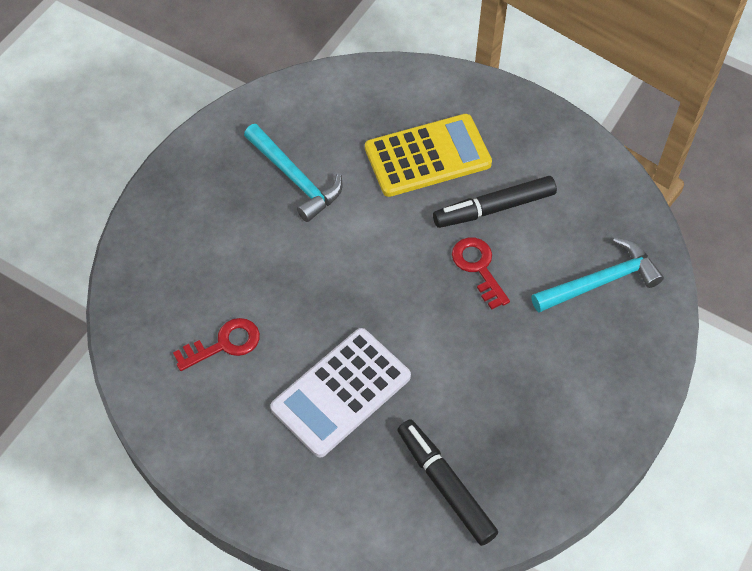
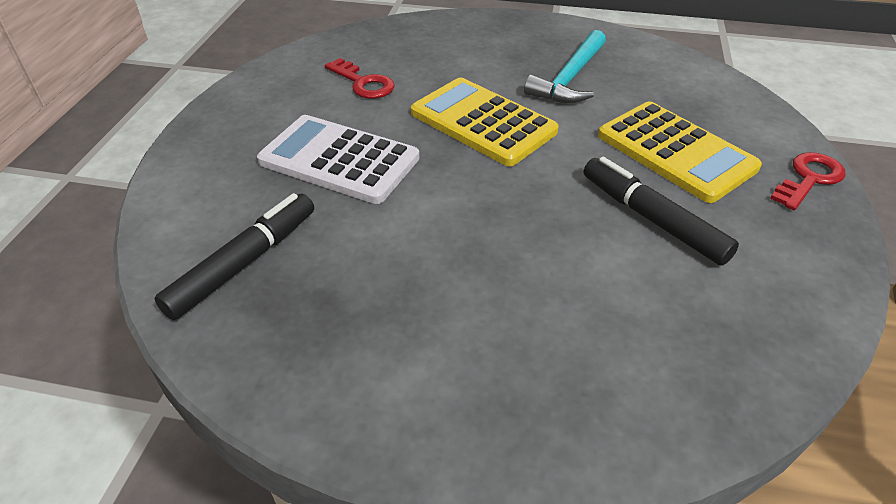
camera: 70 degrees right, 15 degrees down
(333, 269) = (482, 122): none -> yellow calculator
(478, 267) = (557, 224): red key -> red key (809, 179)
(600, 281) = (620, 352): turquoise hammer -> none

